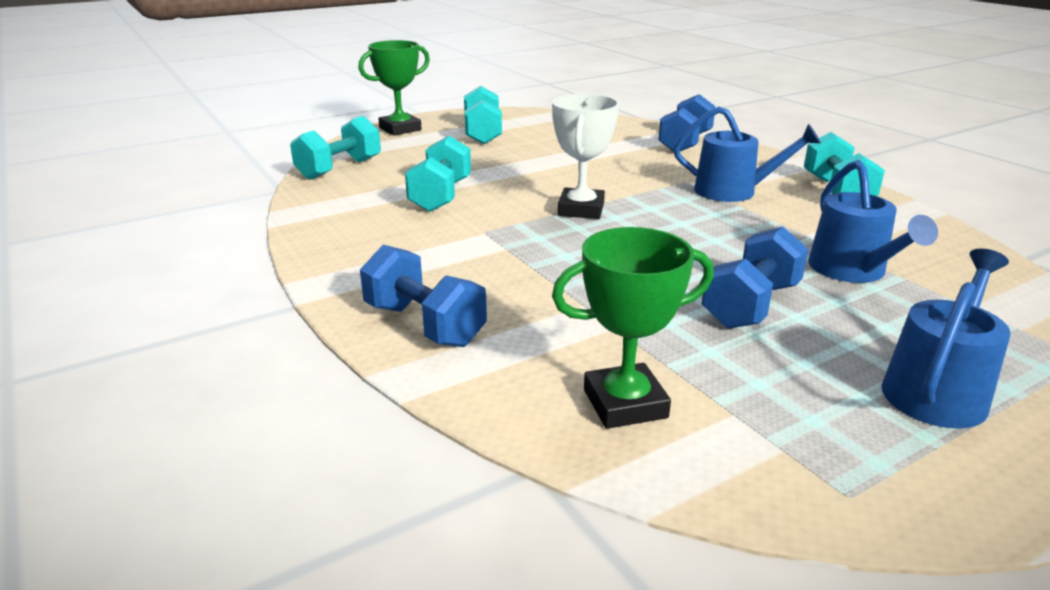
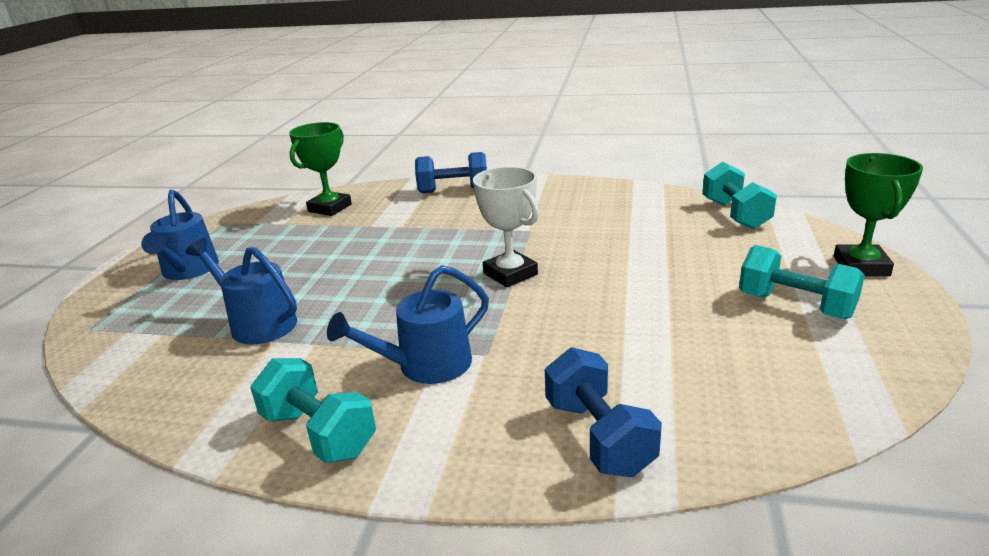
camera: 135 degrees right, 0 degrees up
(441, 196) = (617, 234): turquoise dumbbell -> none
(750, 305) = (311, 266): blue dumbbell -> none

